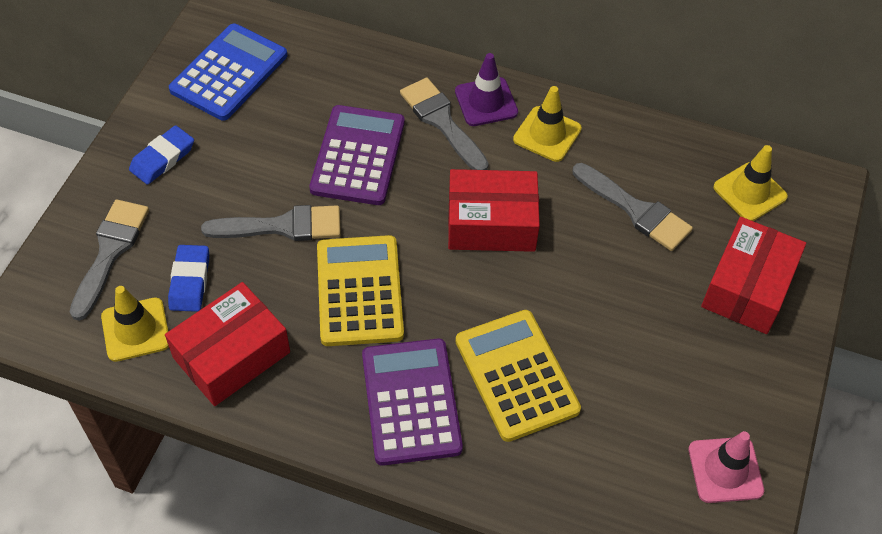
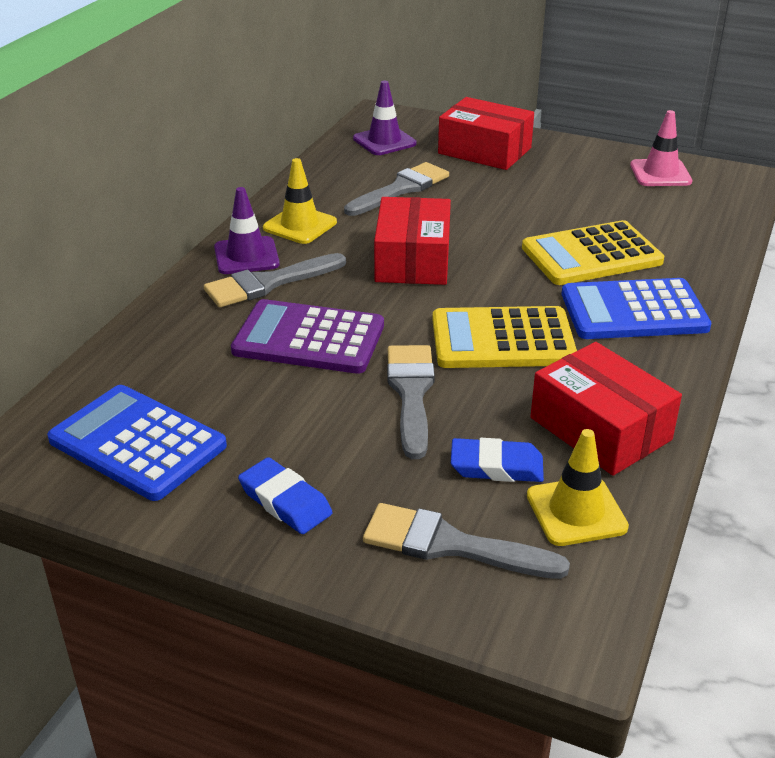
camera: 85 degrees left, 20 degrees down
(411, 401) = (633, 311): purple calculator -> blue calculator
(750, 192) = (384, 141): yellow traffic cone -> purple traffic cone

